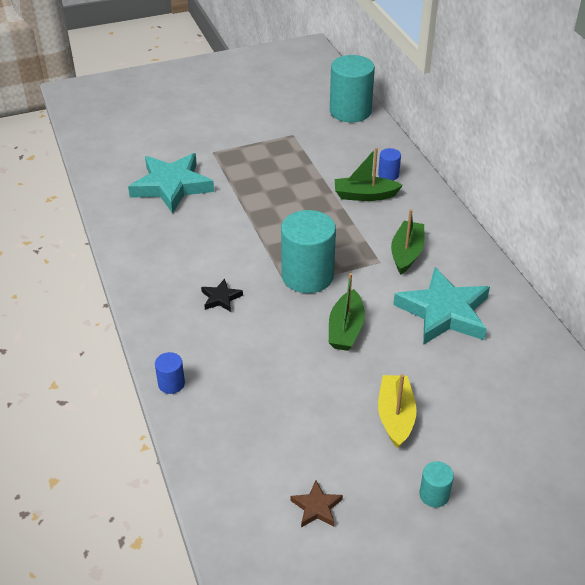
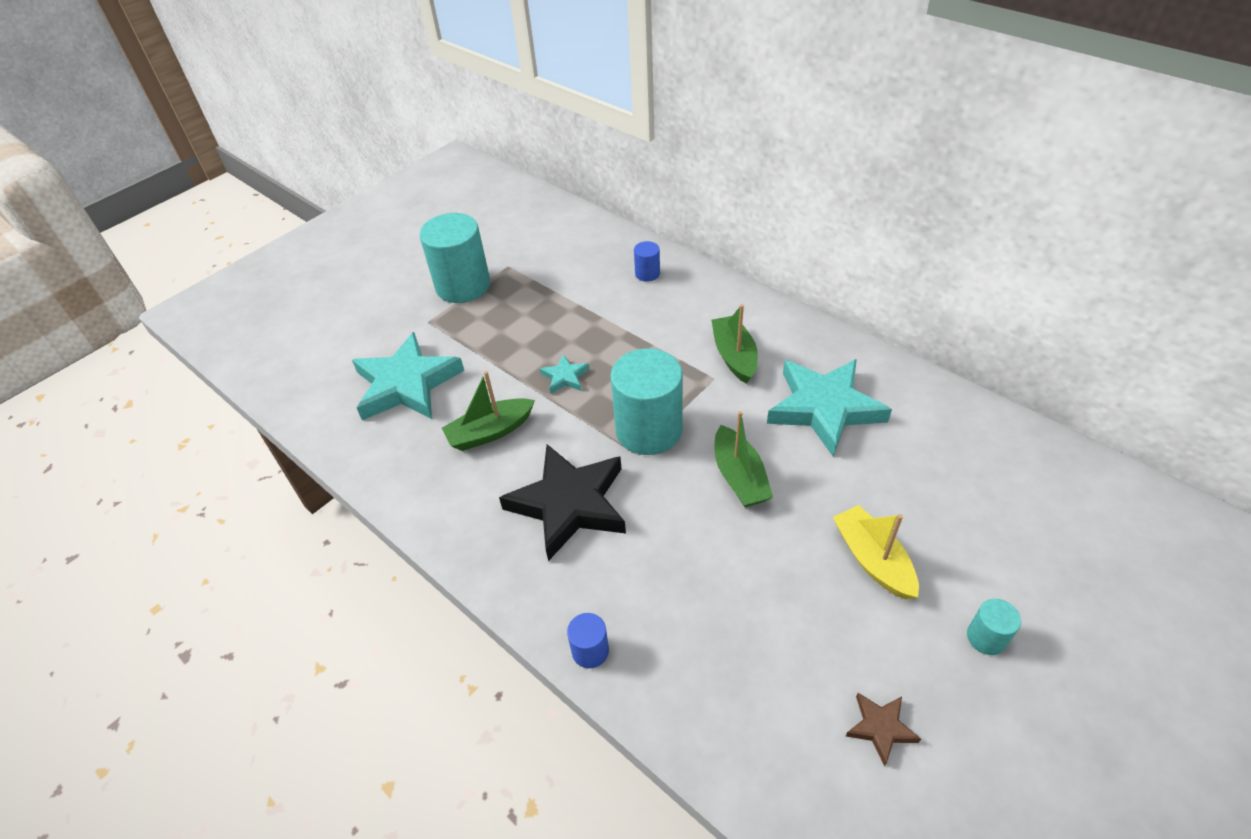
camera: 25 degrees left, 5 degrees up
(221, 298) = (569, 504): black star -> black star, size x2.27
(277, 221) = (565, 377): none -> turquoise star
(350, 111) = (552, 216): turquoise cylinder -> turquoise cylinder (463, 285)
(365, 195) = (640, 307): green boat -> green boat (490, 432)

